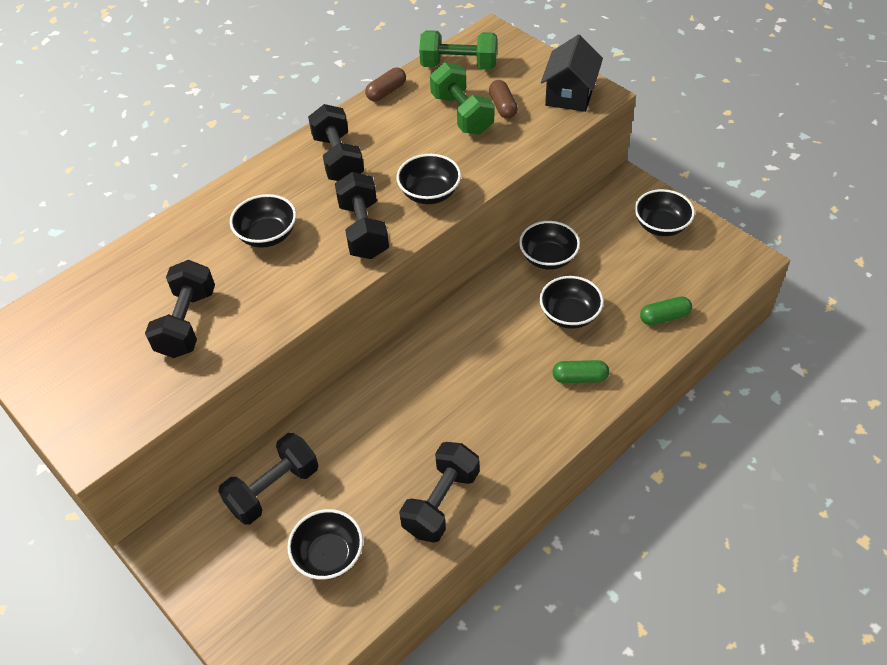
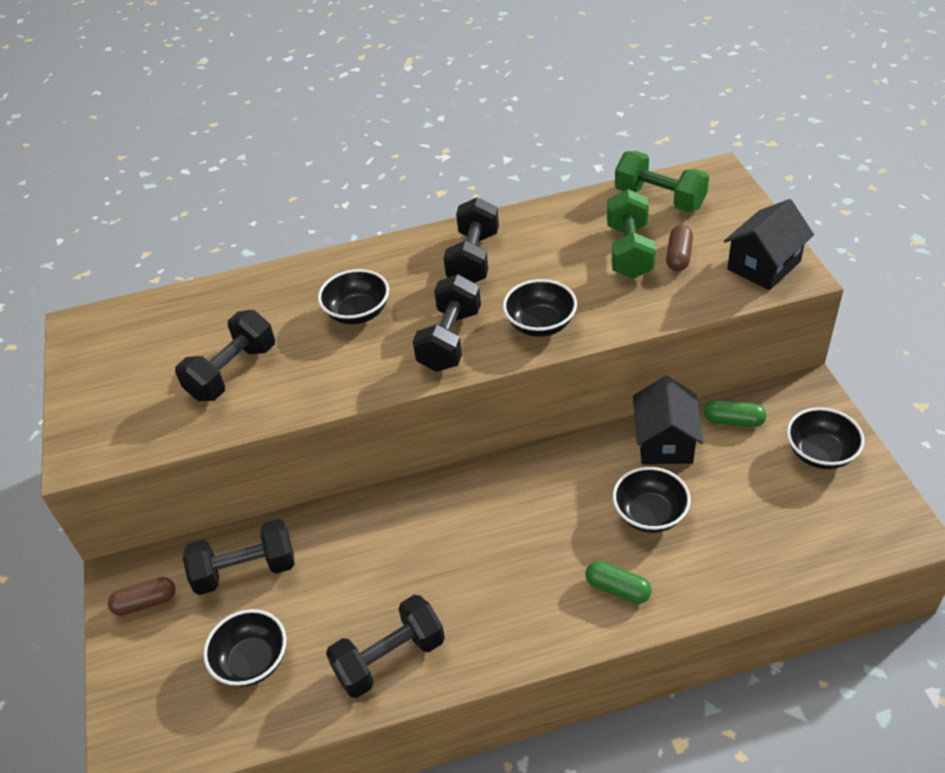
camera: 30 degrees right, 5 degrees down
(386, 92) = (566, 205): brown capsule -> brown capsule (146, 602)
(548, 258) = (665, 442): black bowl -> black house
(664, 317) = (759, 560): green capsule -> green capsule (733, 421)

